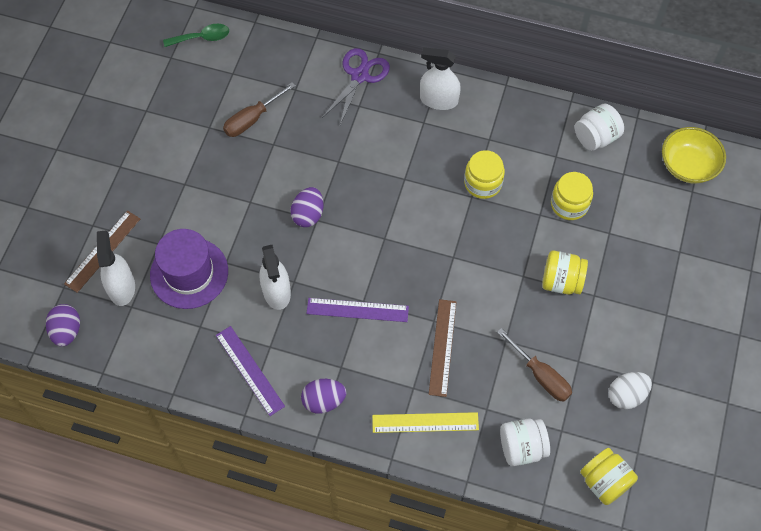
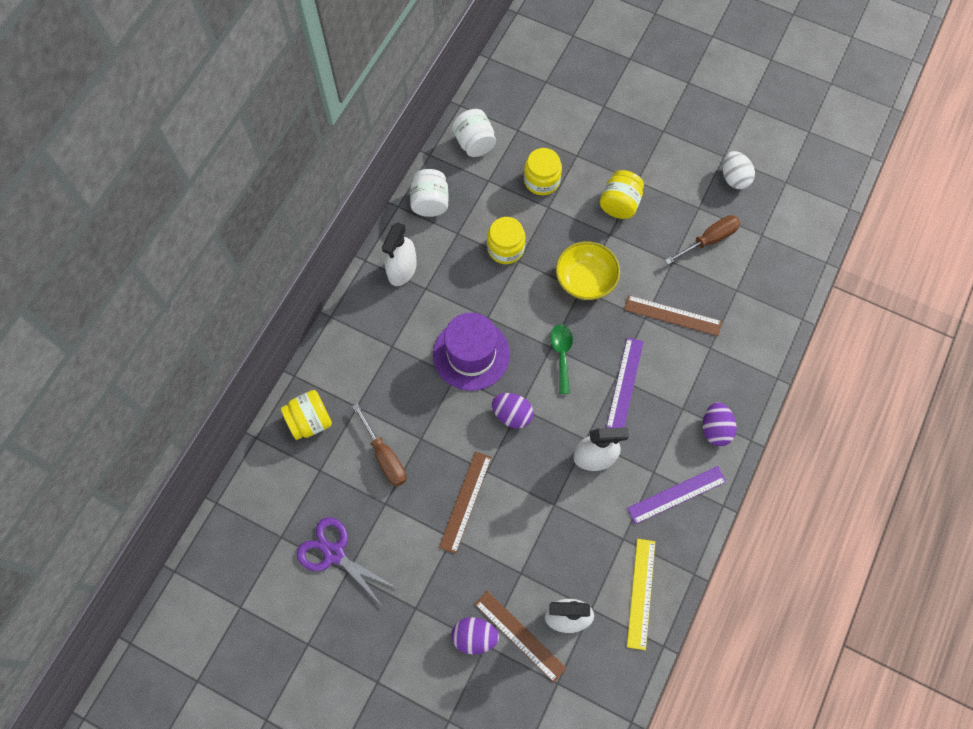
camera: 80 degrees left, 5 degrees up
(67, 331) = (610, 682): purple egg -> purple egg (474, 637)
(189, 273) = (560, 544): purple hat -> purple hat (471, 354)
(202, 38) = (262, 498): green spoon -> green spoon (561, 354)
(219, 189) = (466, 501): none -> brown ruler
(359, 76) = (355, 339): purple scissors -> purple scissors (334, 553)
(425, 423) = (745, 343): yellow ruler -> yellow ruler (641, 593)
(521, 447) = (774, 269): white jar -> white jar (430, 202)
(604, 481) = (809, 212): yellow jar -> yellow jar (310, 421)
(688, 165) = (519, 78): yellow bowl -> yellow bowl (585, 280)

